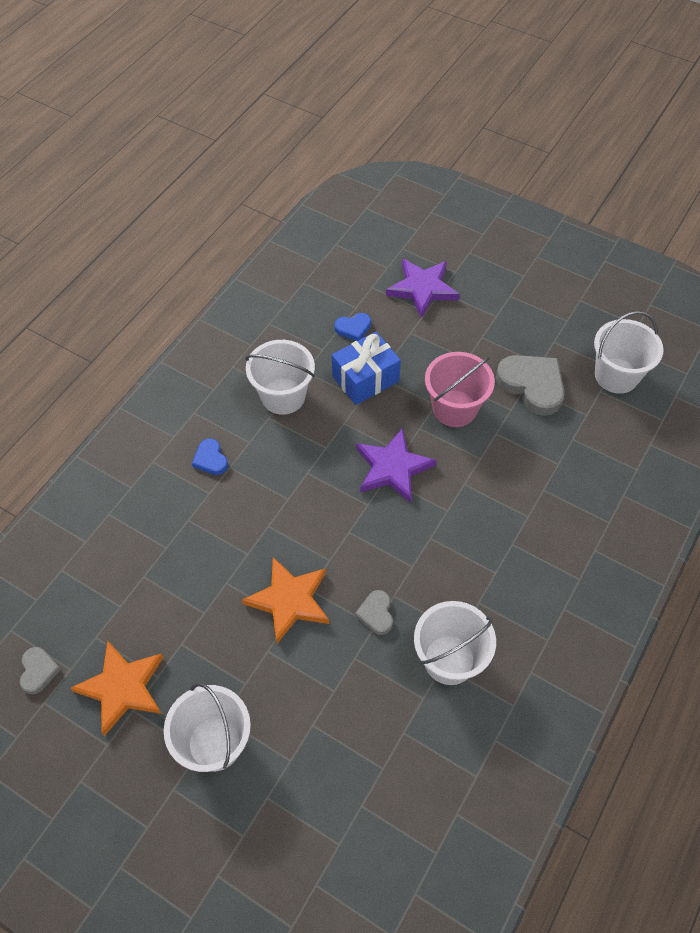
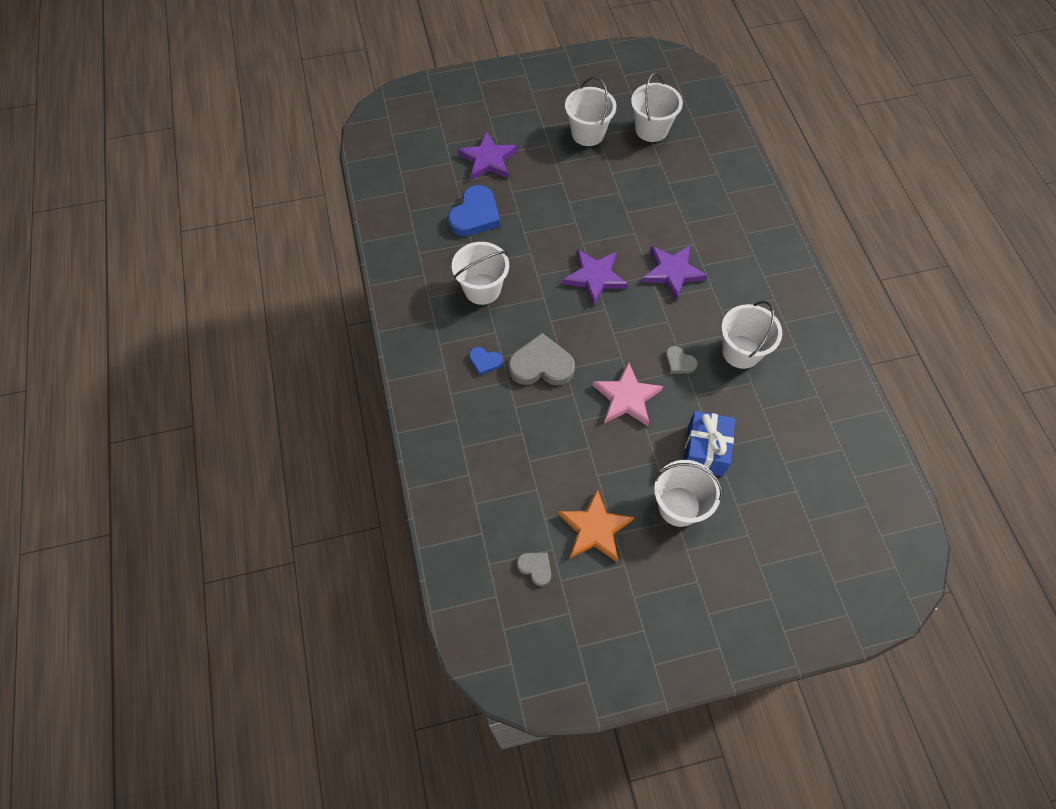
camera: 45 degrees left, 5 degrees up
(289, 600) = (626, 397): orange star -> pink star
(353, 328) = (475, 215): blue heart -> blue heart, size x1.92
(365, 379) = (518, 239): blue gift -> blue gift (705, 450)
(454, 408) = (588, 216): pink bucket -> none
(472, 525) = (672, 272): none -> purple star
(532, 385) = (614, 169): grey heart -> grey heart (541, 365)
(545, 333) = (588, 133): none -> white bucket

